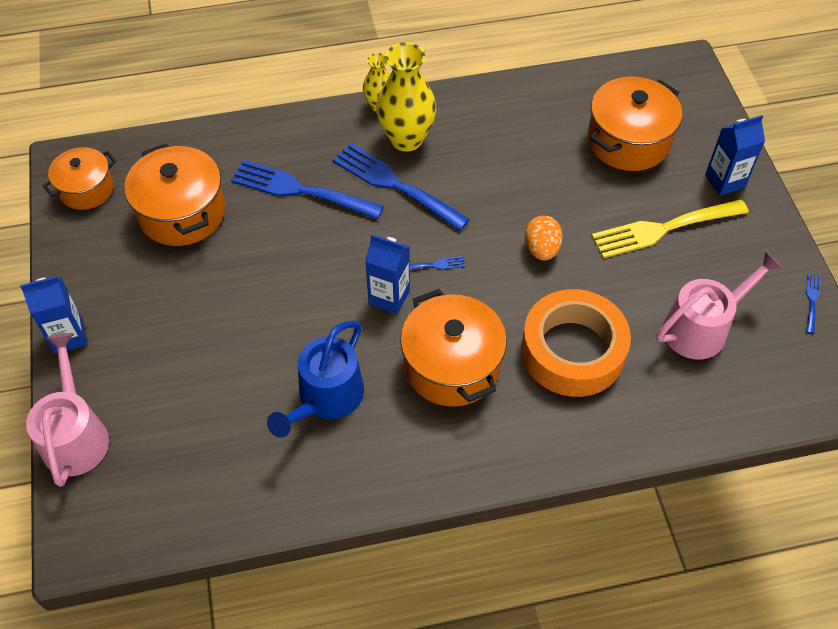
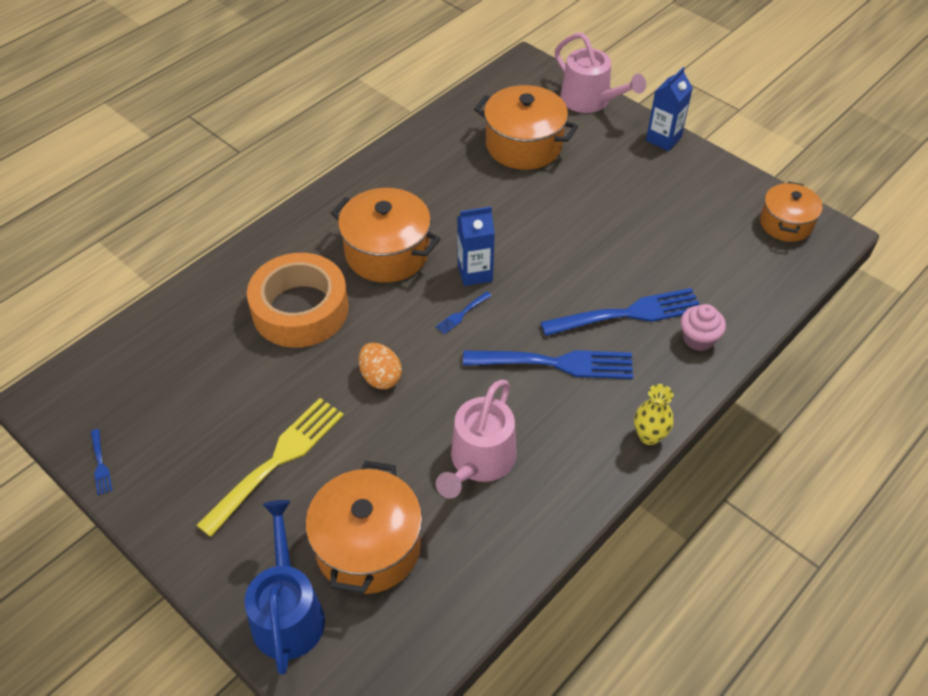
camera: 145 degrees right, 5 degrees down
(182, 213) = (695, 246): orange pot -> orange pot (524, 145)
(271, 144) = (698, 339): none -> pink cupcake
(326, 398) = (458, 191): blue watering can -> blue watering can (288, 613)
(406, 139) = (589, 414): yellow vase -> none
(701, 328) = (199, 384): pink watering can -> pink watering can (479, 461)
(724, 181) = (237, 555): blue carton -> none

